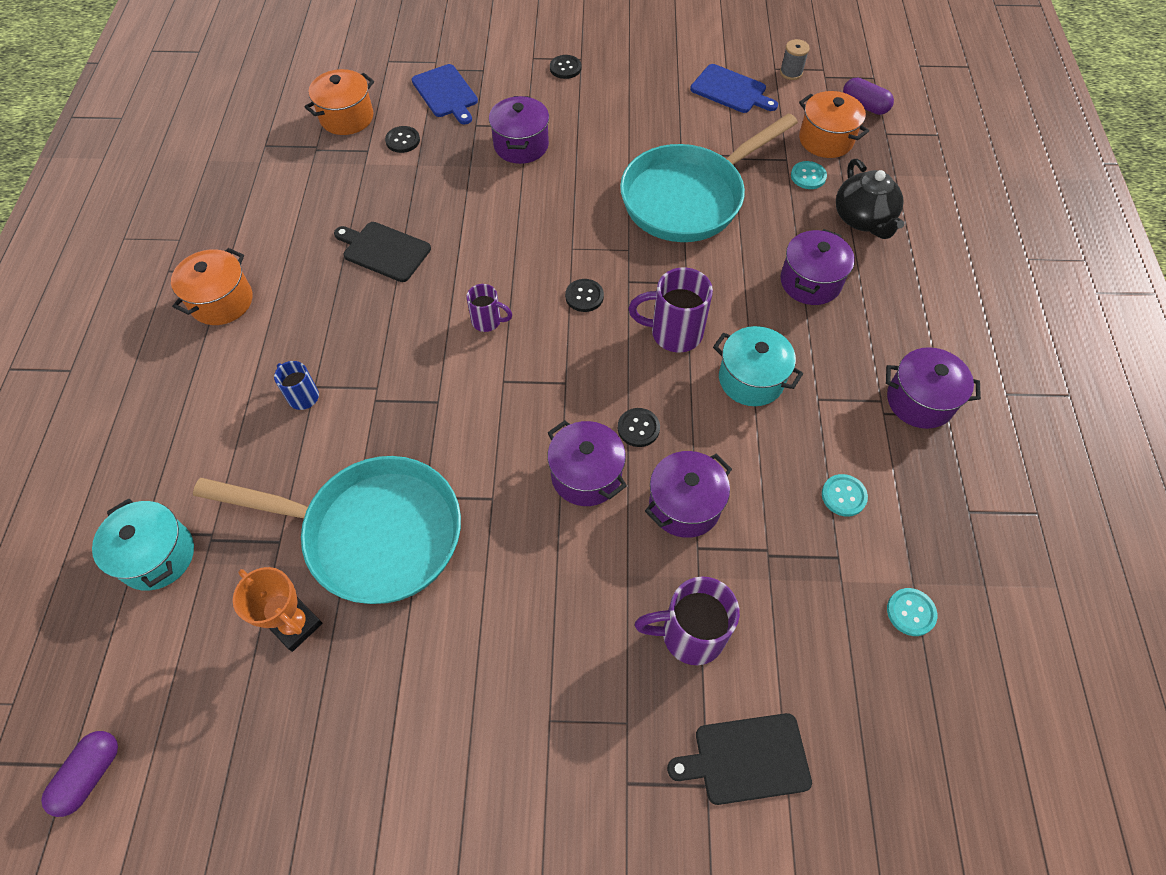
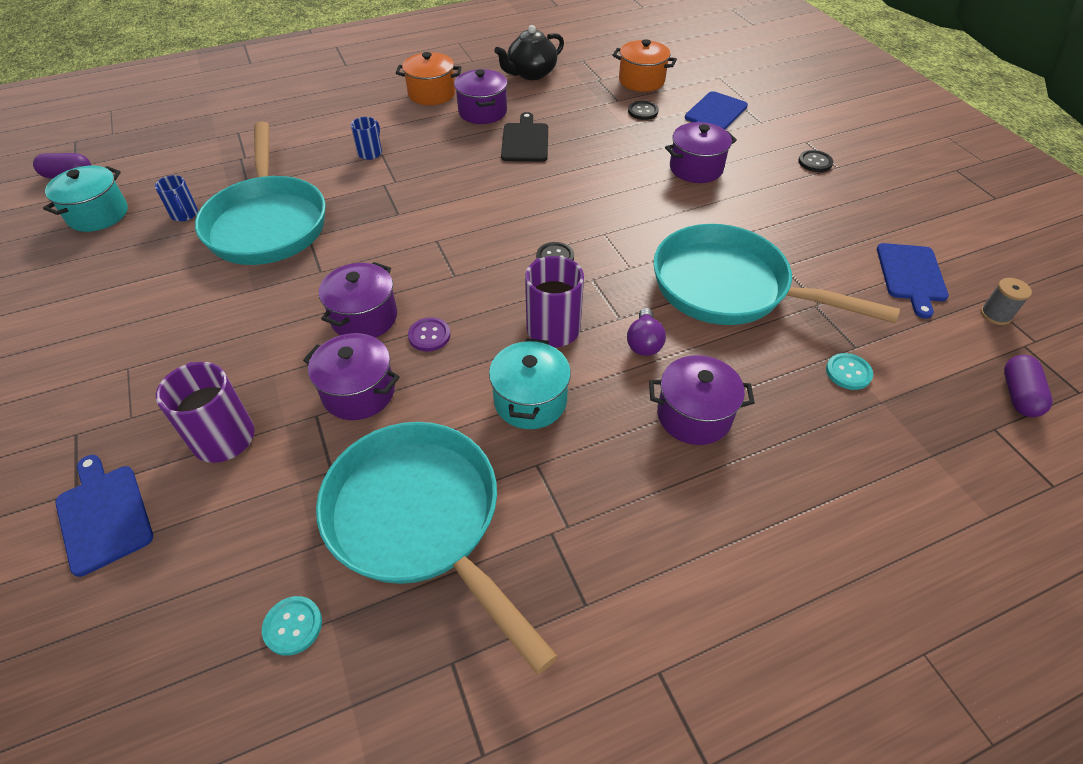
camera: 65 degrees right, 10 degrees down
(157, 556) = (222, 143): turquoise pot -> turquoise pot (98, 214)
(295, 625) = (185, 215): orange trophy -> blue mug
(488, 321) = (491, 213): purple mug -> none
(638, 428) = (429, 335): black button -> purple button
(722, 279) = (644, 342): none -> purple light bulb
(746, 759) = (103, 515): black cutting board -> blue cutting board
(826, 140) = (921, 373): orange pot -> none
(843, 496) = (421, 521): turquoise button -> turquoise pan
(863, 219) = (828, 441): black teapot -> black teapot (531, 74)
(919, 401) = (589, 567): purple pot -> purple pot (482, 112)

